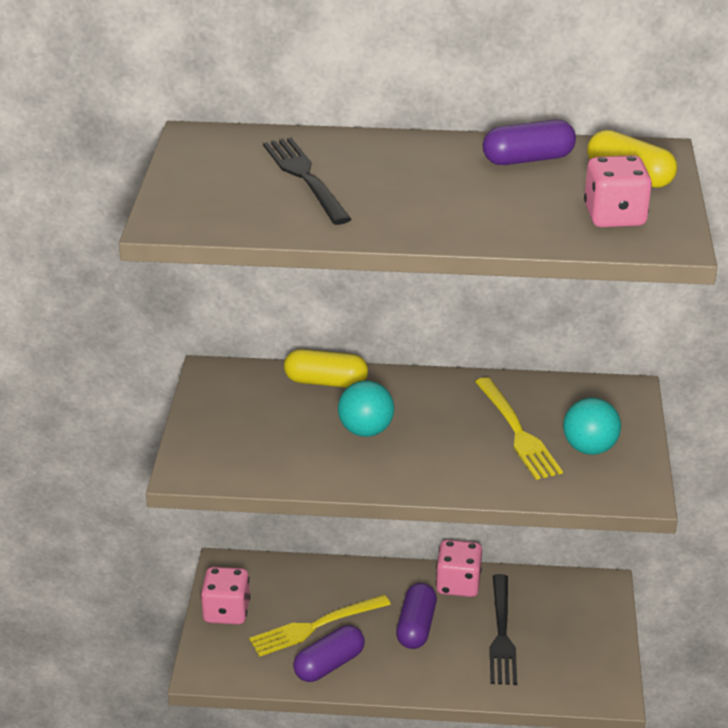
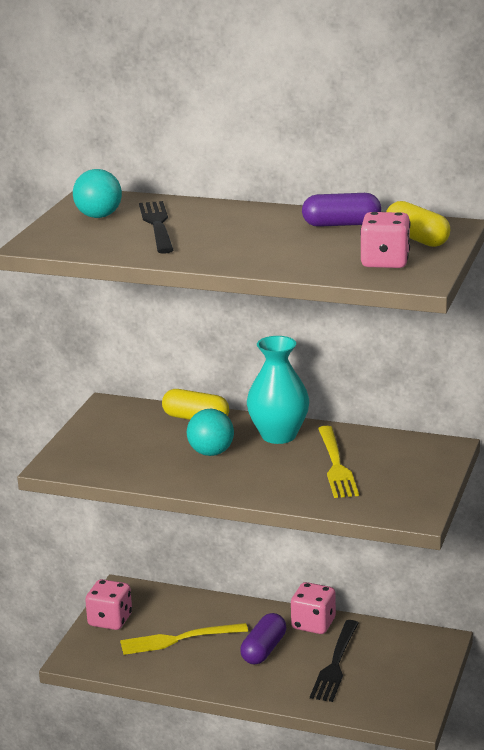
camera: 15 degrees right, 10 degrees down
(329, 664) = (178, 667): purple capsule -> none
(433, 396) = (278, 435): none -> turquoise vase
(589, 448) = (391, 481): turquoise ball -> turquoise ball (99, 216)

